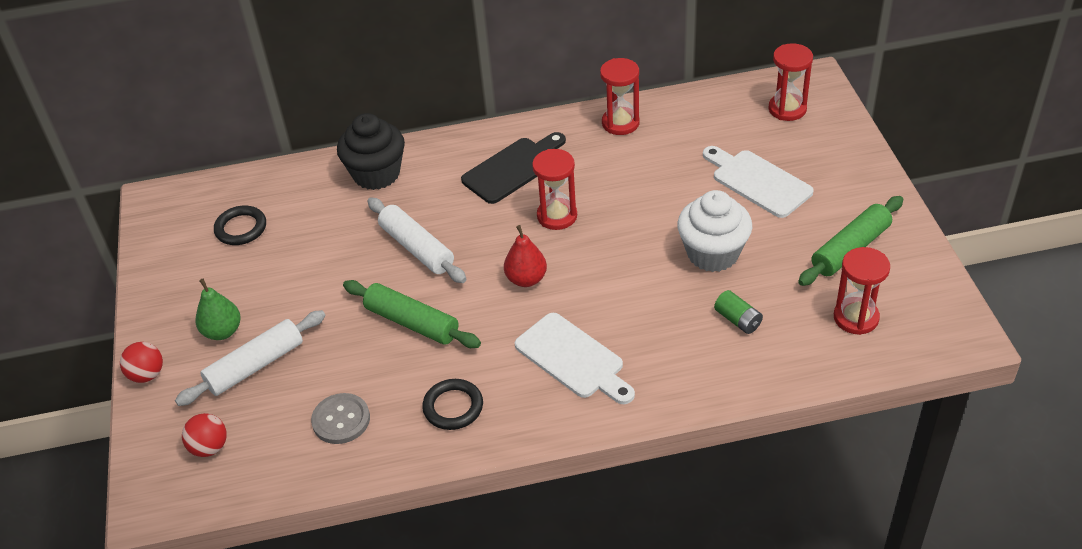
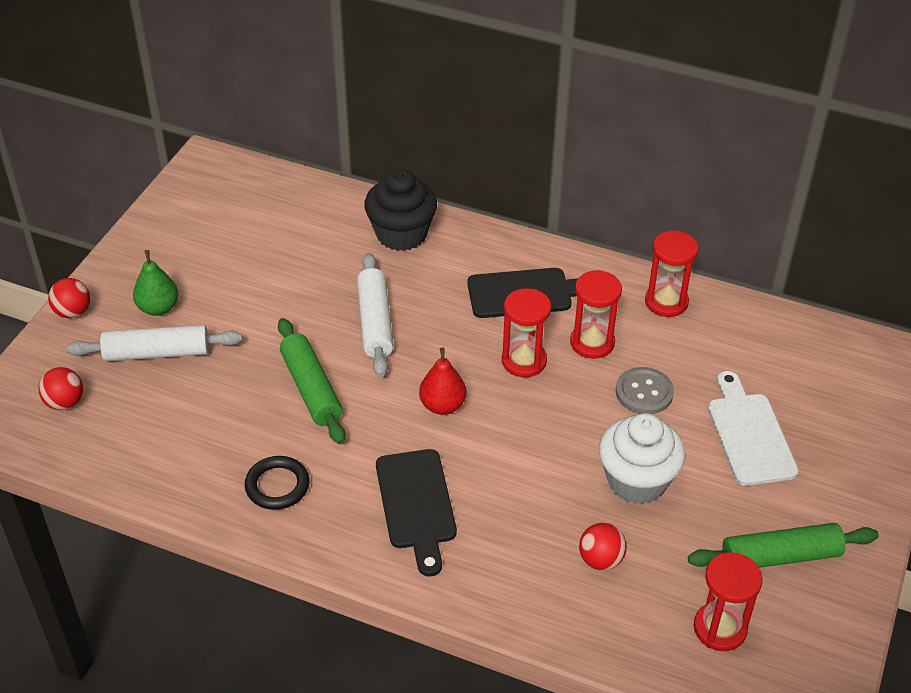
camera: 30 degrees right, 0 degrees up
(241, 228) = (249, 224): black ring -> none
(341, 420) = (180, 441): grey button -> grey button (644, 392)
(573, 358) = (416, 504): white cutting board -> black cutting board
(738, 320) = (600, 560): green battery -> red ball
(787, 109) = (850, 376): red hourglass -> red hourglass (592, 343)

